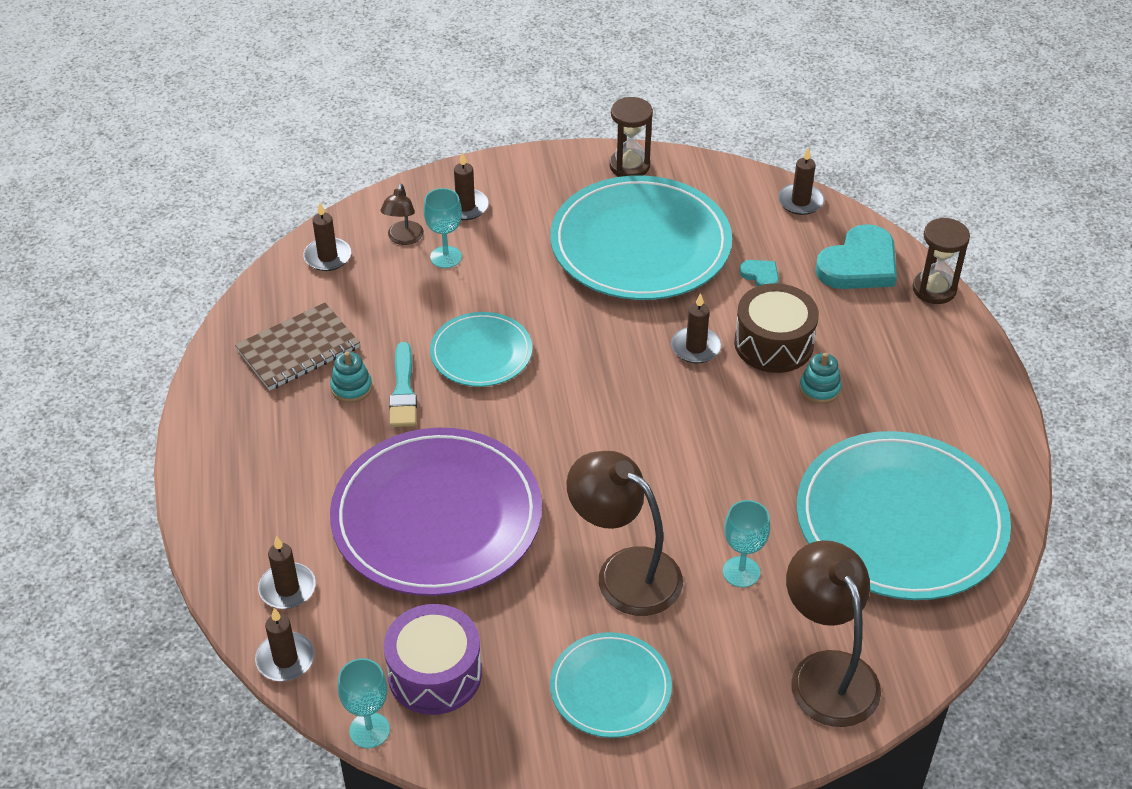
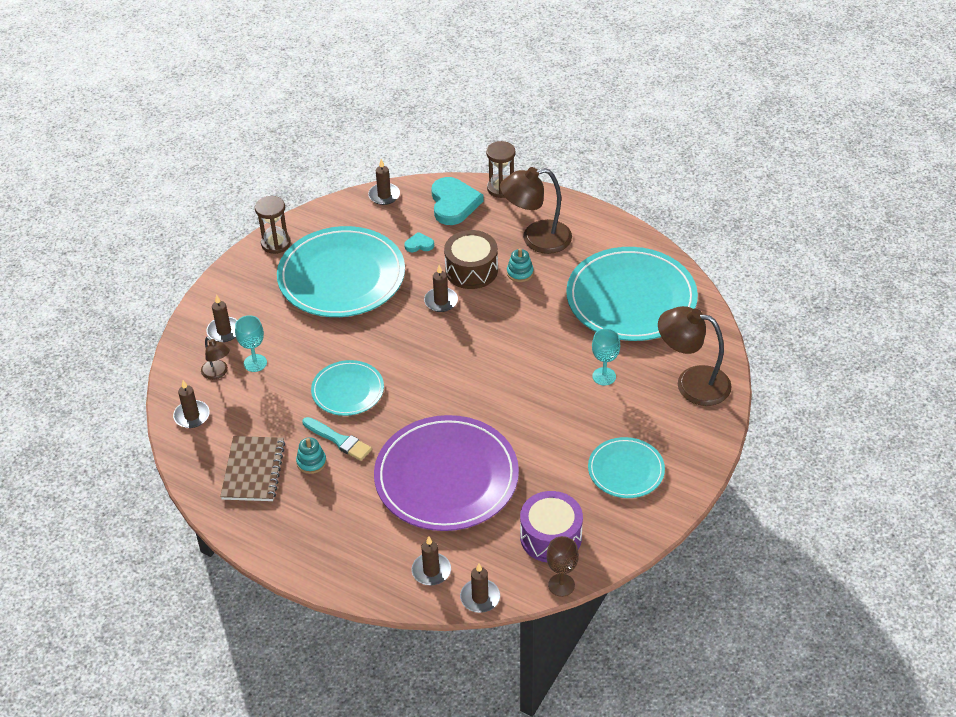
camera: 50 degrees left, 0 degrees up
(369, 730) = (561, 585): turquoise goblet -> brown goblet
(624, 571) = (560, 421): brown lamp -> brown lamp (536, 239)

